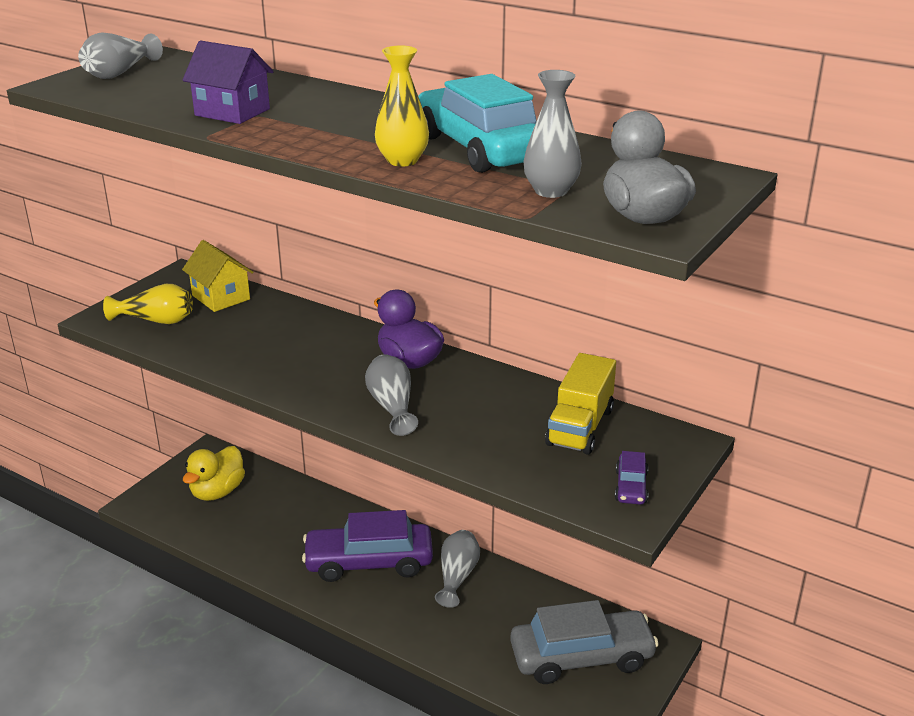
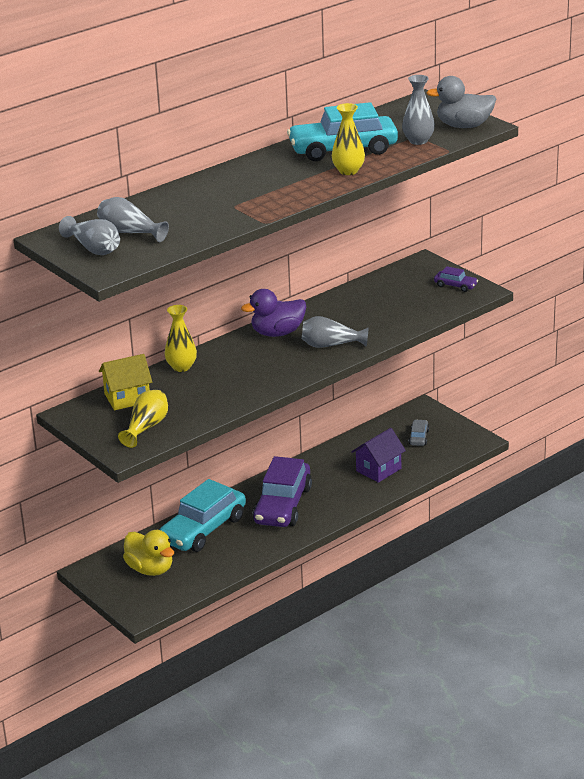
camera: 70 degrees left, 0 degrees up
(232, 112) = (221, 213): purple house -> purple house (378, 470)
(300, 315) = (181, 367): none -> yellow vase
(301, 511) = (203, 529): none -> turquoise car
(457, 576) = (319, 470): grey vase -> grey vase (129, 233)
(580, 427) = (390, 289): yellow truck -> none
(581, 657) = (419, 437): grey car -> grey car, size x0.43

